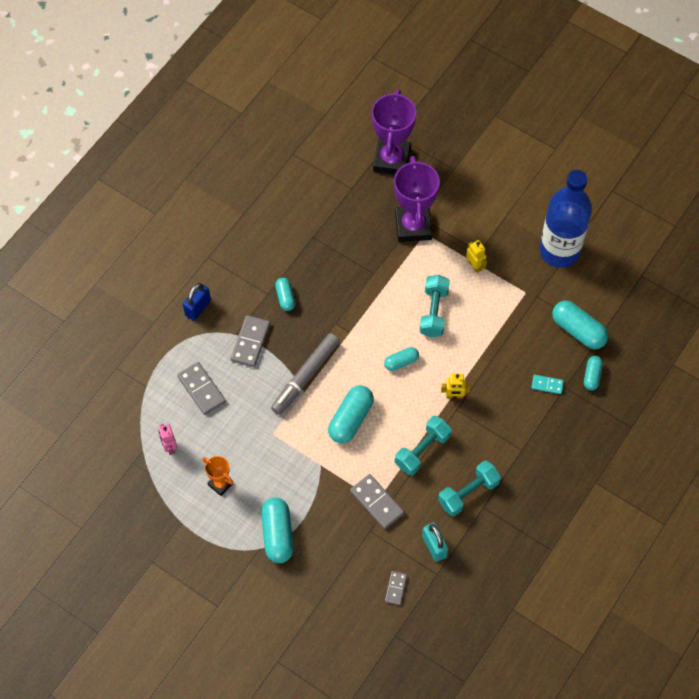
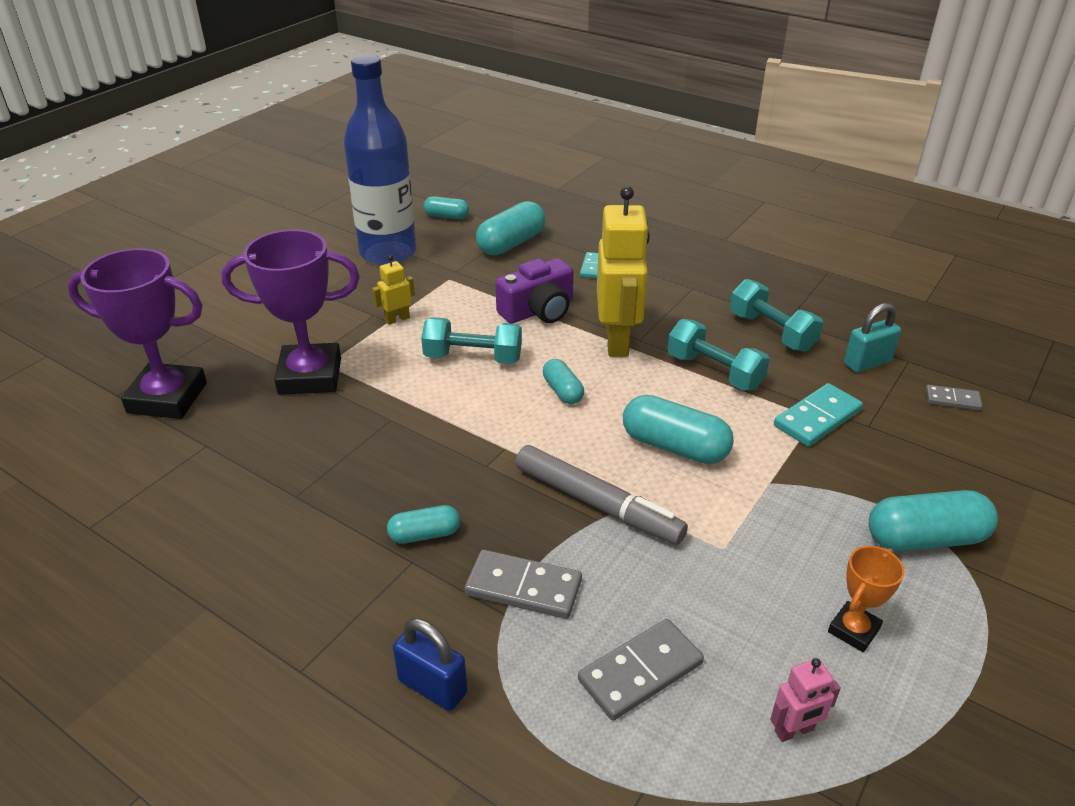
camera: 90 degrees left, 25 degrees down
(376, 502) = (817, 418): grey domino -> turquoise domino
(454, 396) = (617, 341): yellow robot -> yellow robot, size x2.21
(488, 349) = (538, 310): none -> purple camera
(592, 376) = (577, 237): turquoise capsule -> turquoise capsule (446, 216)

